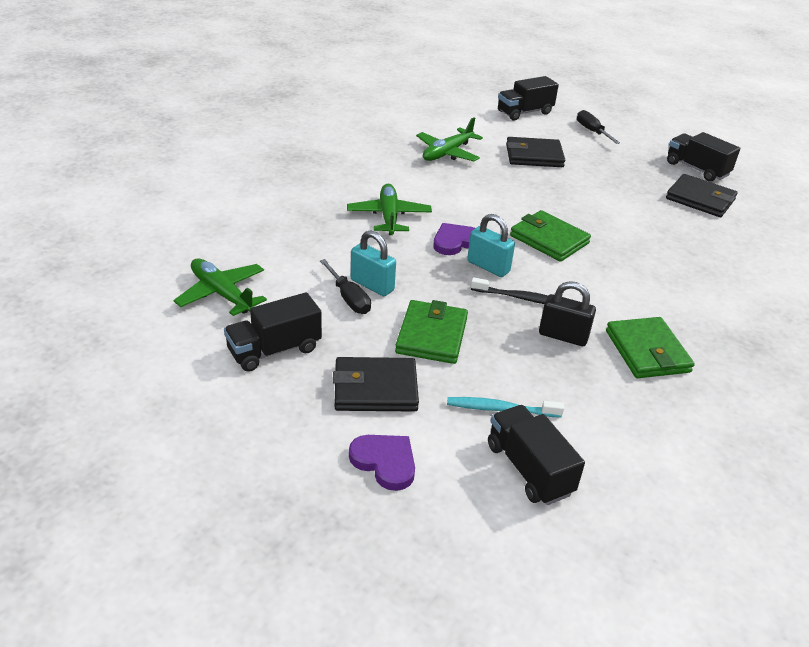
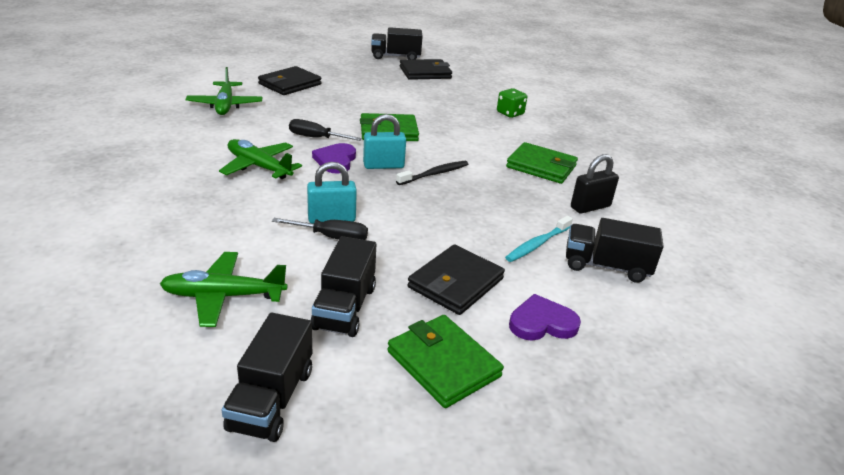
camera: 50 degrees left, 5 degrees down
(431, 335) = (427, 227): green wallet -> green wallet (443, 364)
(524, 112) = (234, 59): black truck -> black truck (271, 399)
(563, 336) = (492, 183): black padlock -> black padlock (590, 207)
(592, 131) = (300, 56): black screwdriver -> black screwdriver (316, 138)
(720, 284) = (510, 113): none -> green dice

